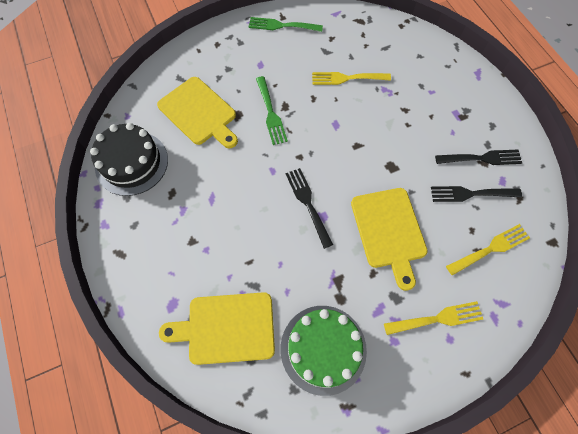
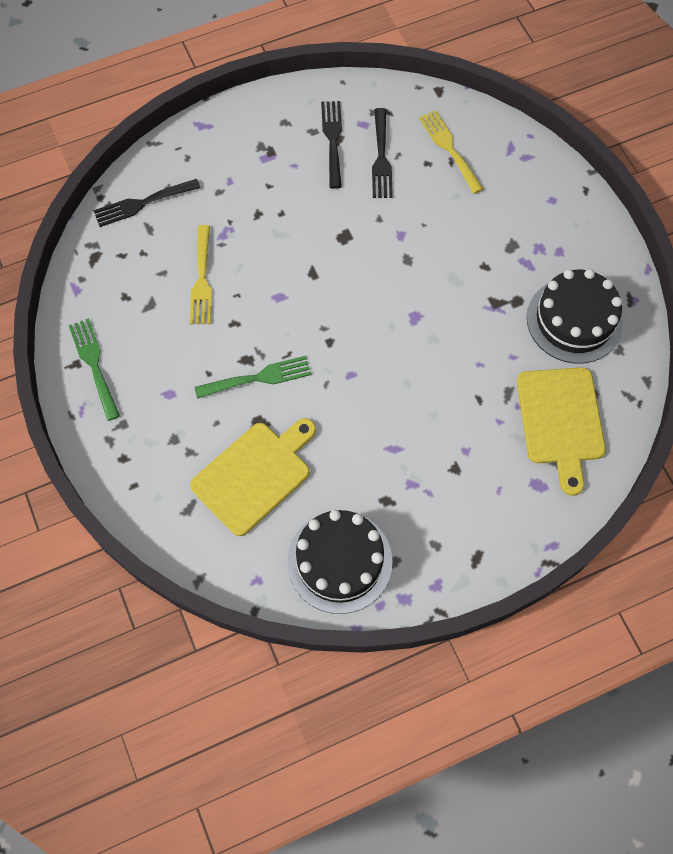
camera: 90 degrees left, 0 degrees up
(281, 26) = (94, 365): green fork -> green fork turned 150 degrees clockwise
(307, 203) = (398, 333): black fork -> black fork (142, 203)
(323, 349) = (574, 320): green cake -> black cake
(389, 231) = (432, 246): yellow cutting board -> none
(437, 318) = (532, 208): yellow fork -> none

